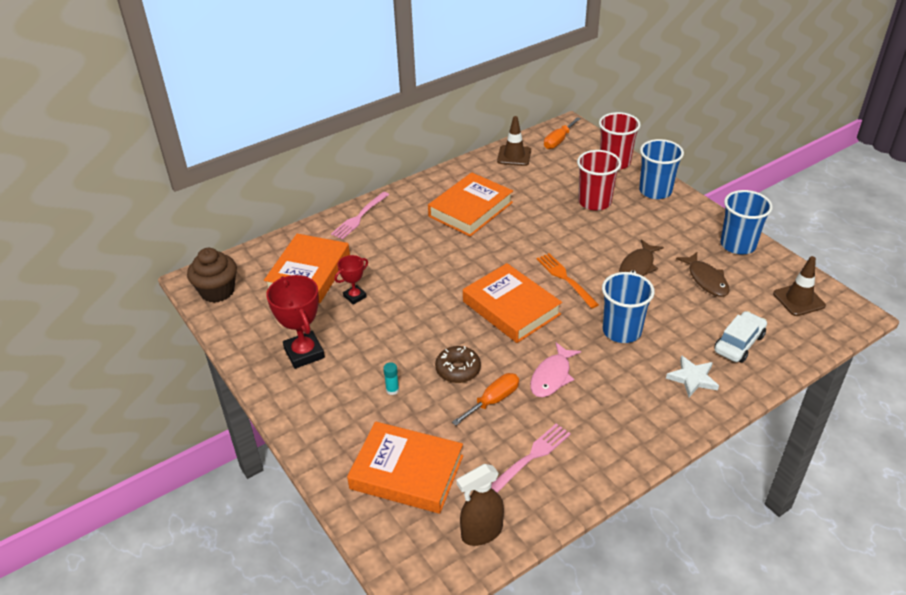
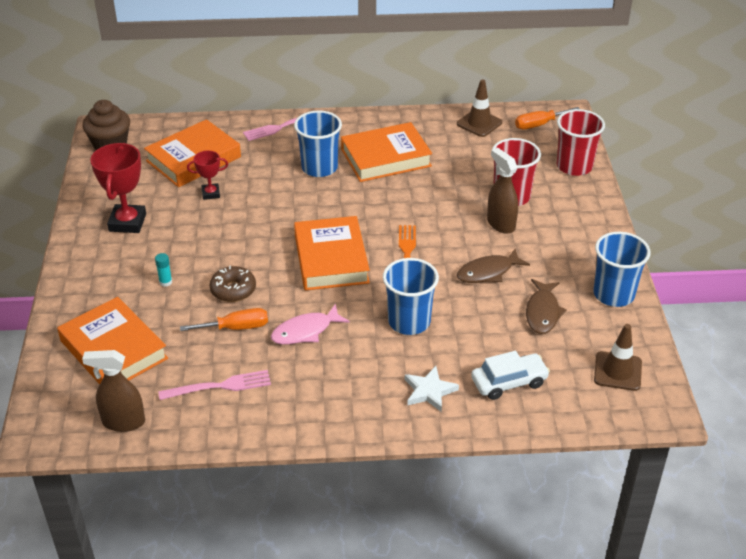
camera: 30 degrees right, 0 degrees up
(608, 226) = (500, 224): none -> brown spray bottle
(655, 191) = (585, 209): blue cup -> blue cup (319, 167)

